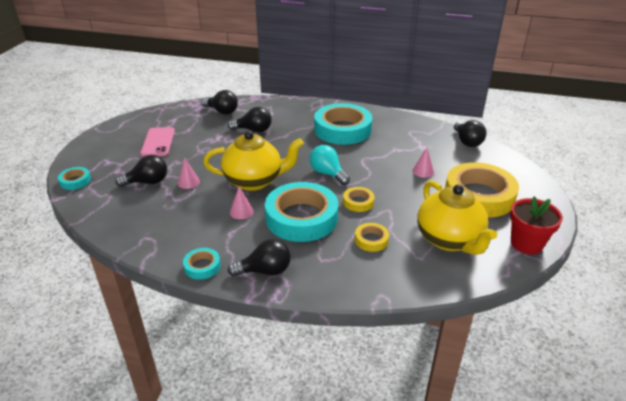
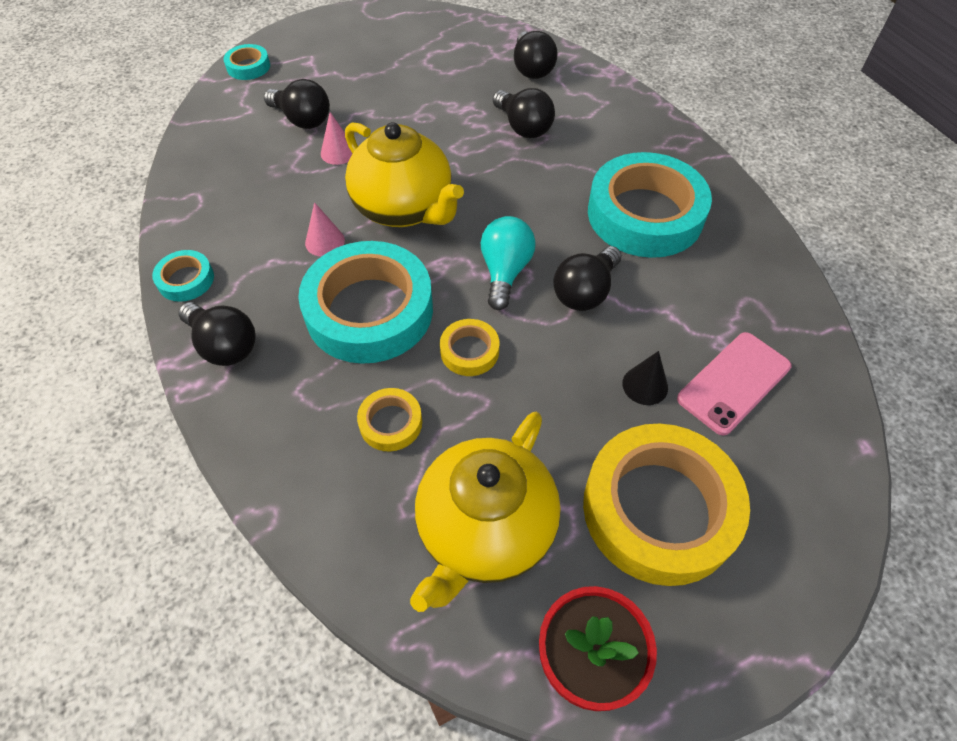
camera: 50 degrees right, 20 degrees up
(158, 142) = (393, 68): pink phone -> pink phone (734, 382)
(423, 171) = (645, 385): pink cone -> black cone
(467, 142) = (819, 398): black light bulb -> black light bulb (585, 292)

